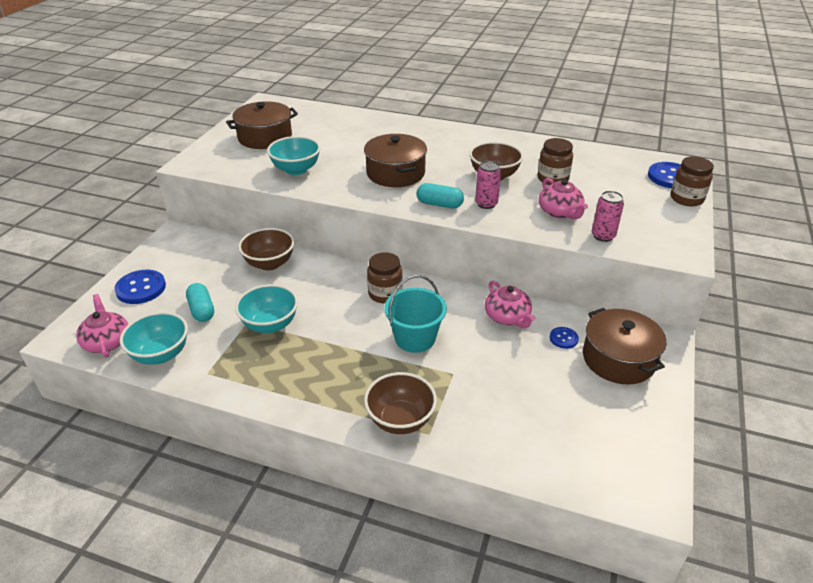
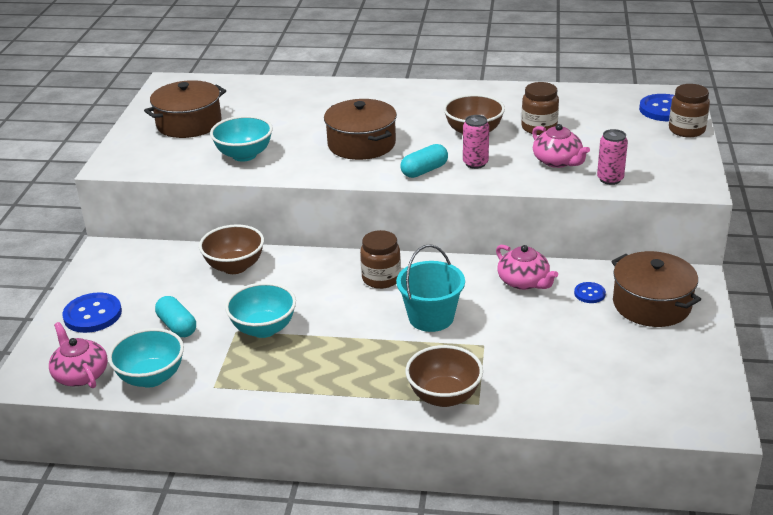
camera: 10 degrees left, 5 degrees down
(439, 204) = (424, 171): turquoise capsule -> turquoise capsule turned 45 degrees counterclockwise

